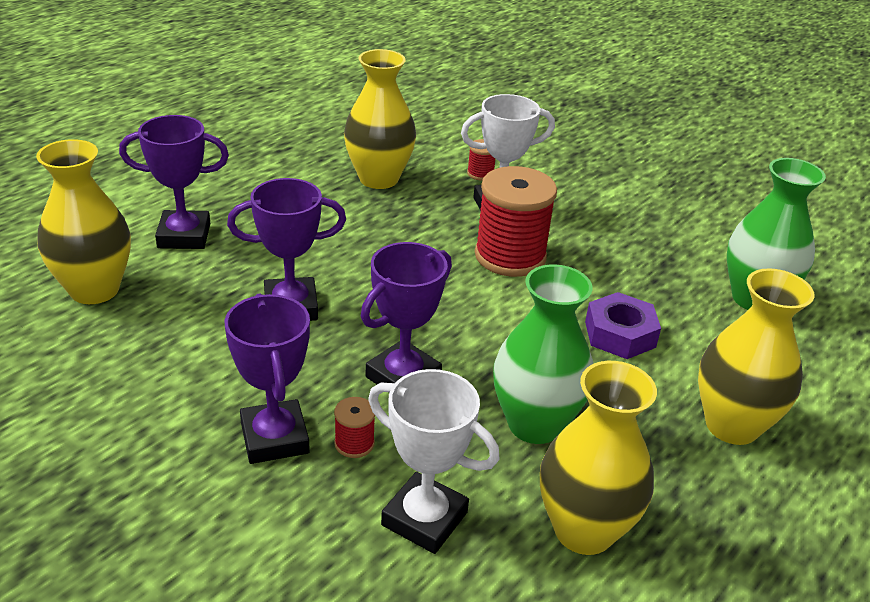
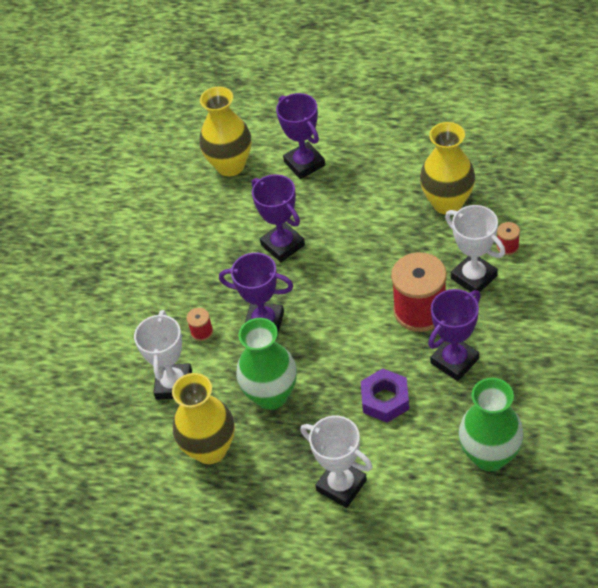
camera: 70 degrees right, 15 degrees up
(275, 438) = (183, 301): purple trophy -> purple trophy (454, 361)
(732, 425) = (341, 485): yellow vase -> white trophy

